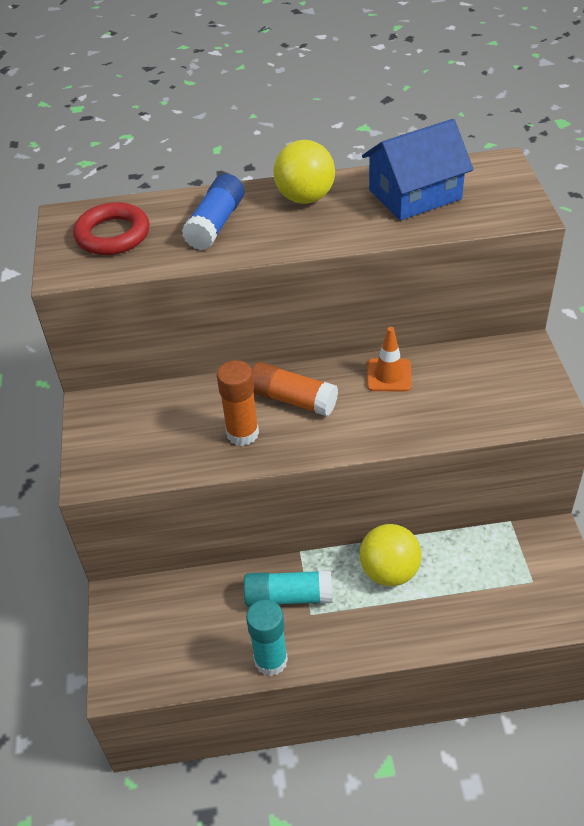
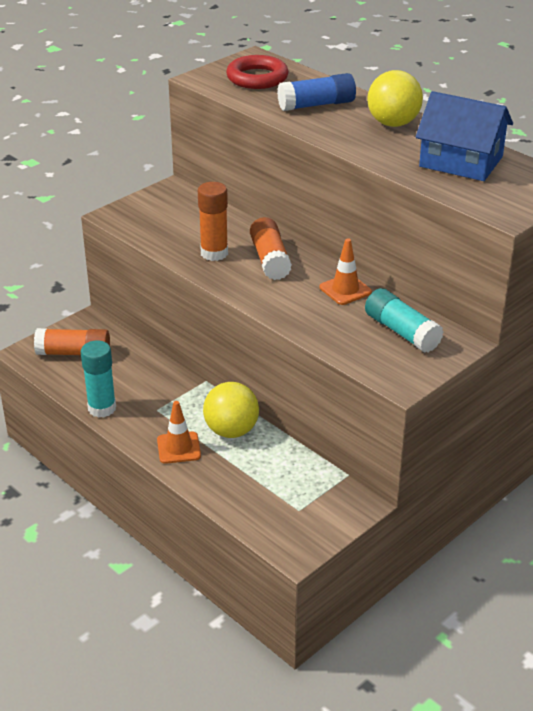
camera: 50 degrees right, 10 degrees down
(158, 639) = (74, 353): none -> orange glue stick
(288, 597) = (161, 393): turquoise glue stick -> turquoise glue stick (401, 332)
(382, 627) = (178, 448): none -> orange traffic cone

